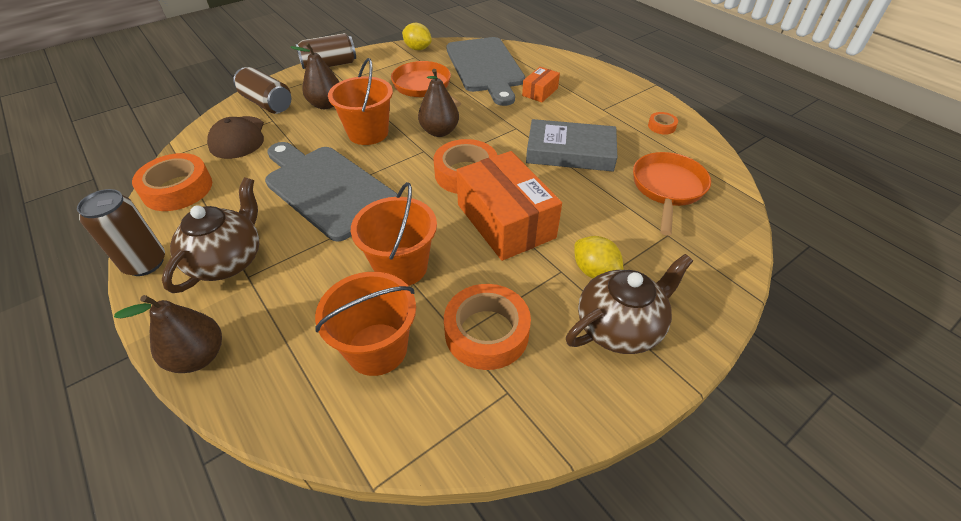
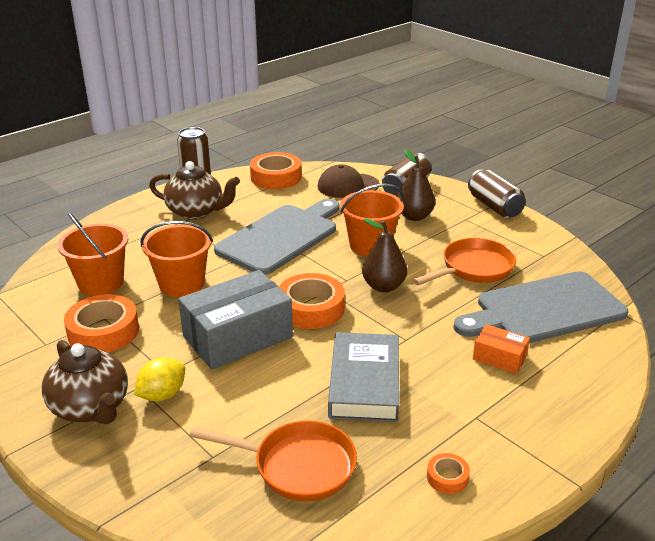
camera: 85 degrees right, 15 degrees down
(198, 356) = (112, 219): brown pear -> none
(417, 49) = (565, 255): yellow lemon -> none
(505, 221) = (237, 337): orange box -> grey box

